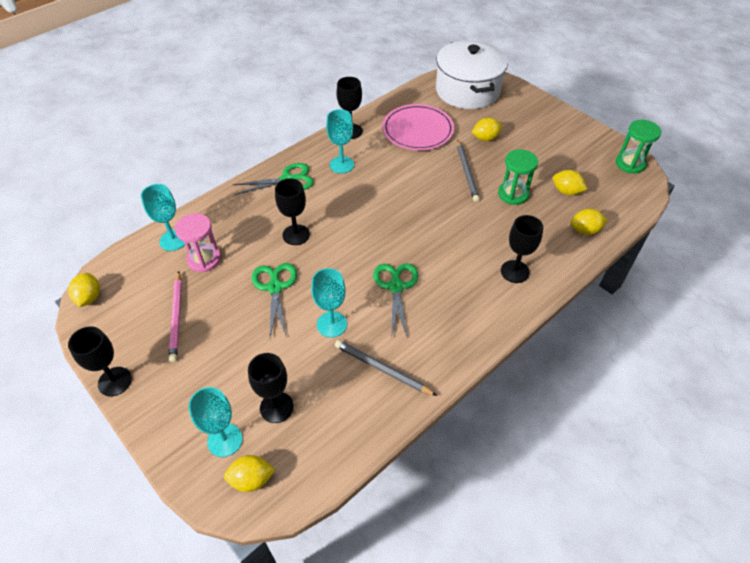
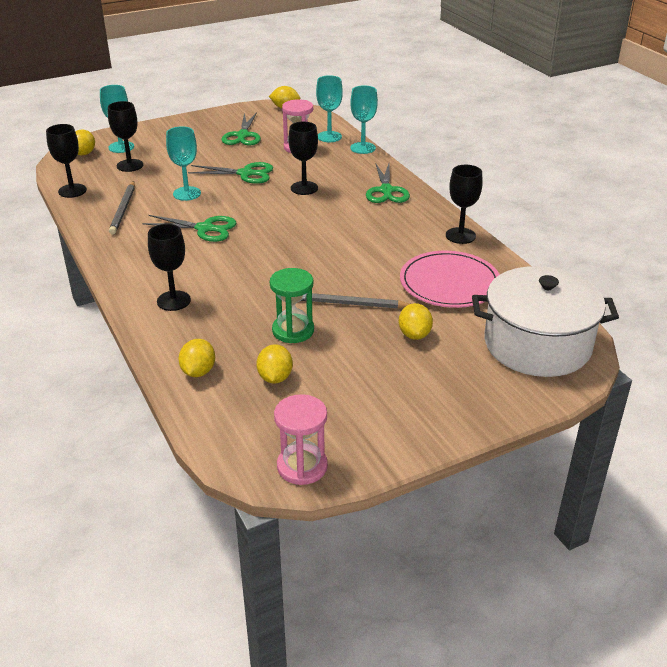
camera: 105 degrees right, 15 degrees down
(115, 381) = (201, 115): black goblet -> black goblet (72, 191)
(177, 317) = (242, 136): pink pencil -> green scissors
(341, 165) = (399, 223): turquoise goblet -> turquoise goblet (363, 148)
(382, 369) = (123, 209): grey pencil -> grey pencil turned 135 degrees clockwise
(566, 191) = (275, 377): yellow lemon -> yellow lemon turned 45 degrees counterclockwise
(630, 163) = (302, 466): green hourglass -> pink hourglass

